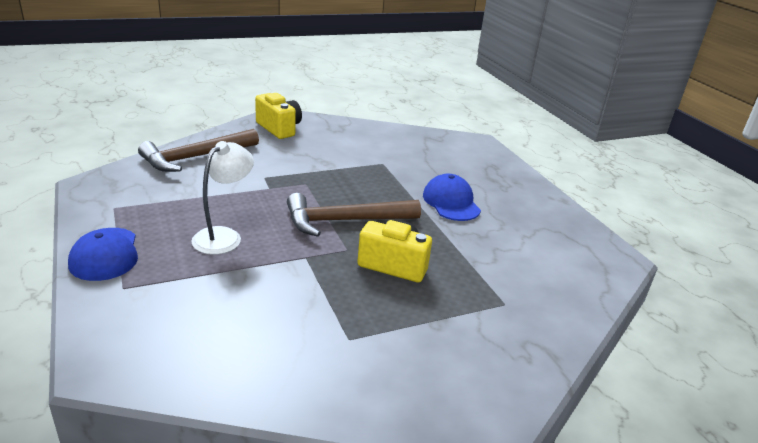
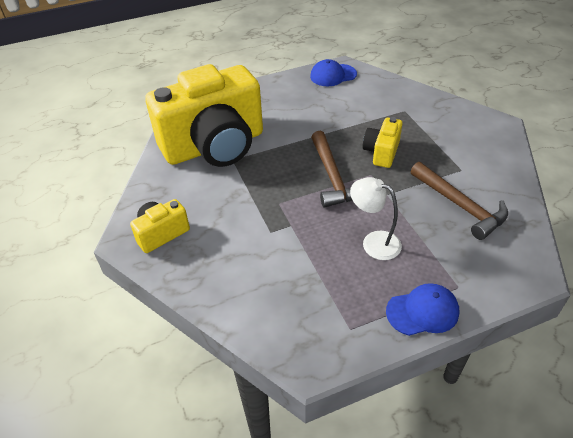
camera: 85 degrees left, 15 degrees up
(196, 157) = (237, 289): brown hammer -> brown hammer (460, 205)
(406, 155) = (215, 146): none -> yellow camera
(451, 202) = (292, 125): blue cap -> blue cap (333, 75)

